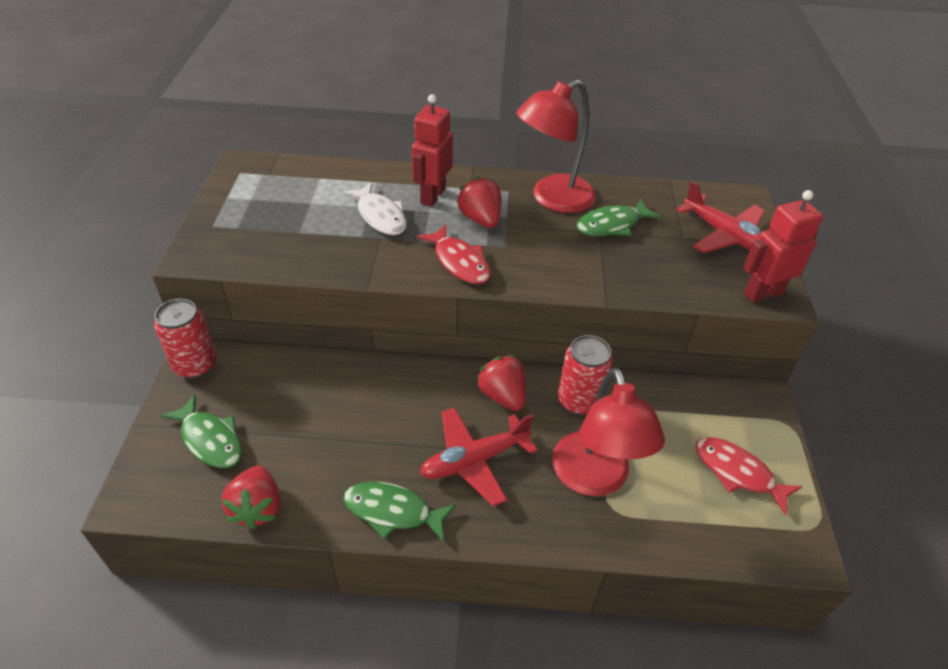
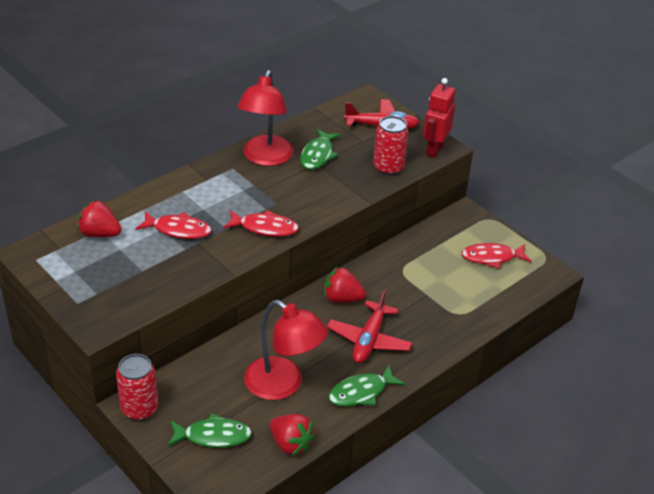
camera: 45 degrees left, 5 degrees down
(380, 216) = (178, 230): white fish -> red fish
(432, 196) = (192, 198): red robot -> none
(480, 219) = (241, 195): red strawberry -> red strawberry (100, 233)
(579, 401) = (383, 274): red can -> red can (388, 168)
(594, 478) = (434, 306): red lamp -> red lamp (283, 385)

